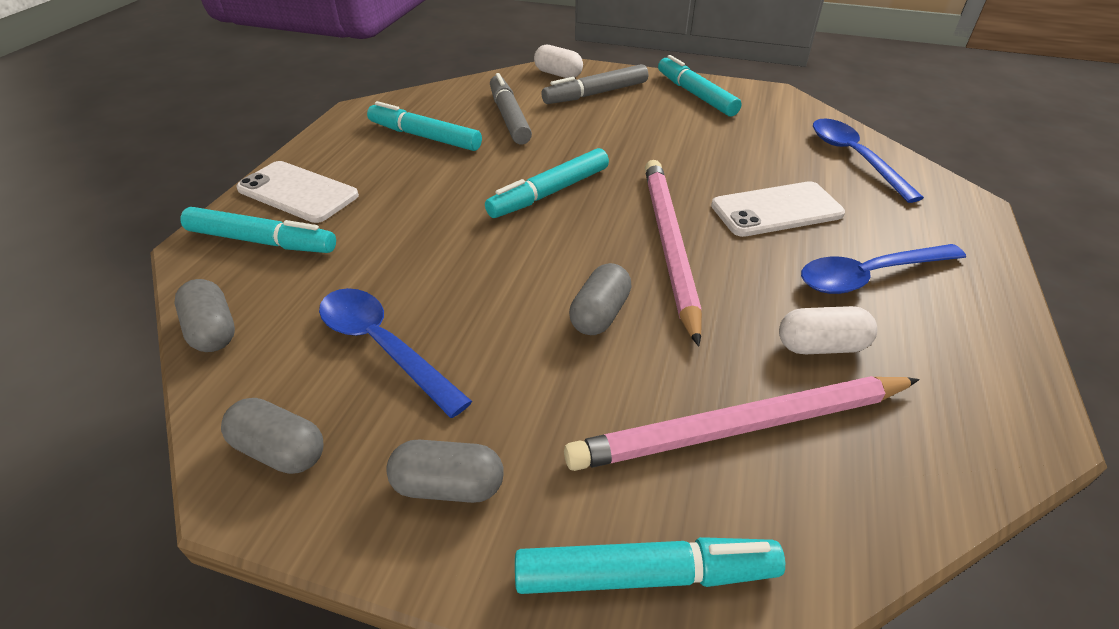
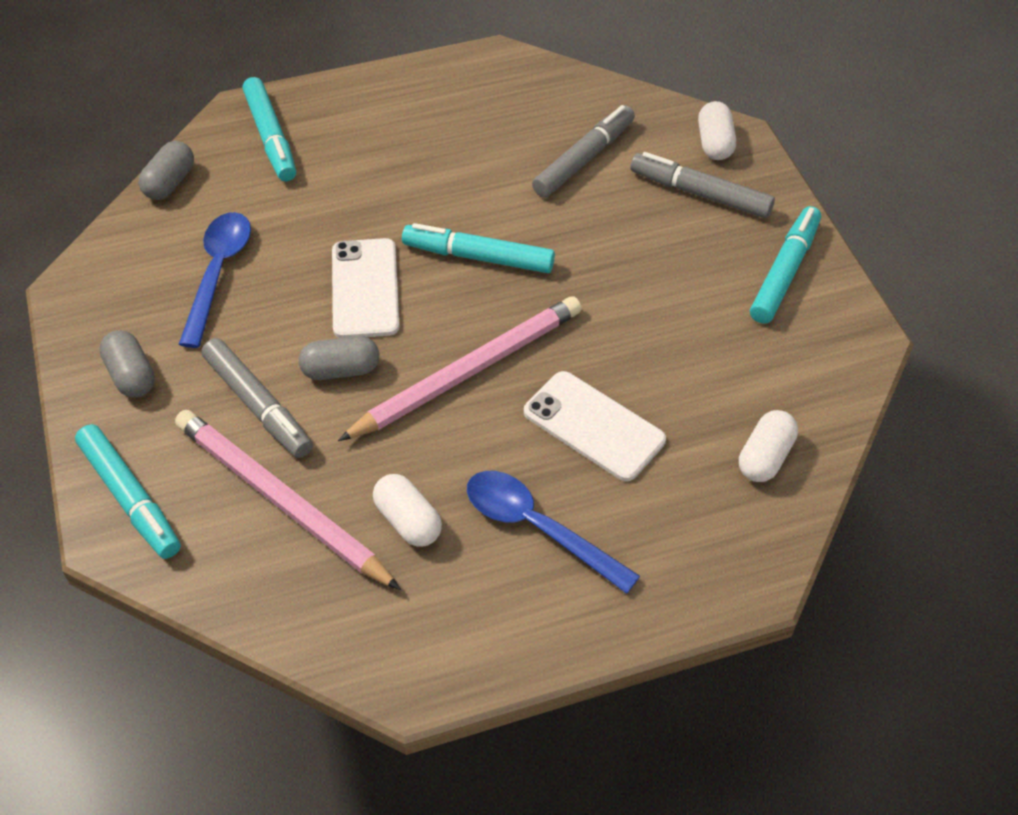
camera: 55 degrees right, 10 degrees up
(280, 450) = (105, 284): grey capsule -> none
(298, 192) = (343, 111): white phone -> white phone (365, 288)
(424, 137) = (492, 126): turquoise marker -> none
(594, 390) = (258, 405): none -> grey marker
(854, 158) = (765, 457): blue spoon -> white capsule

